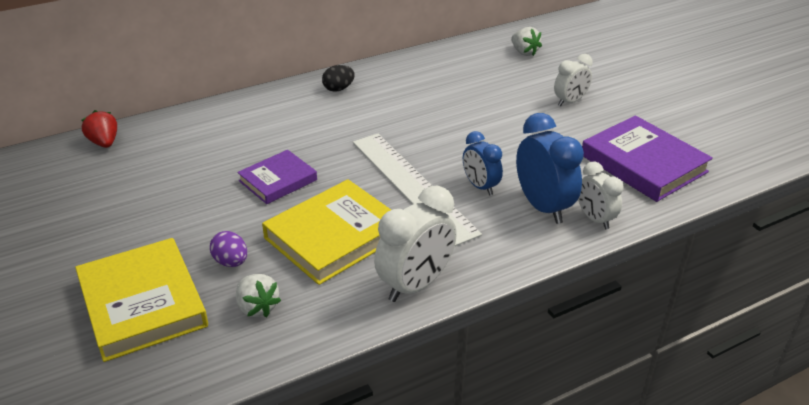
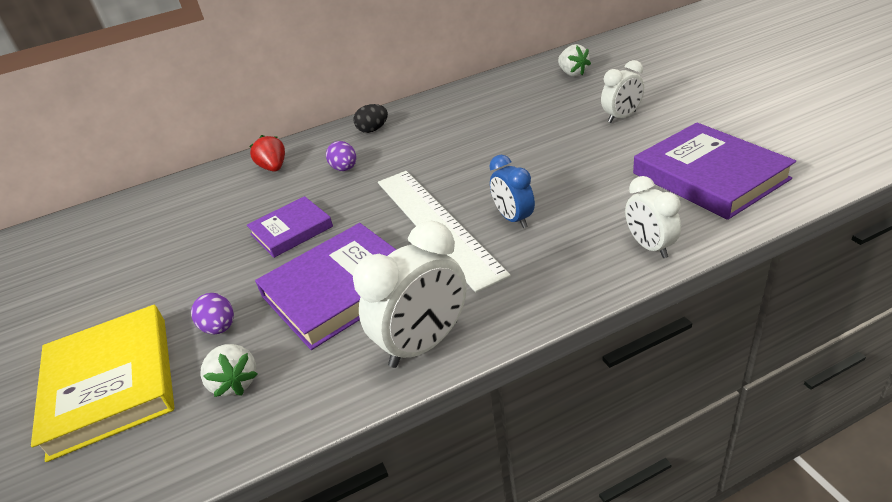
camera: 10 degrees right, 0 degrees up
(104, 142) = (128, 206): red strawberry -> red strawberry (274, 168)
(317, 126) = (345, 169): none -> purple egg
(334, 236) = (340, 289): yellow book -> purple book
(543, 207) = (586, 237): blue clock -> none

